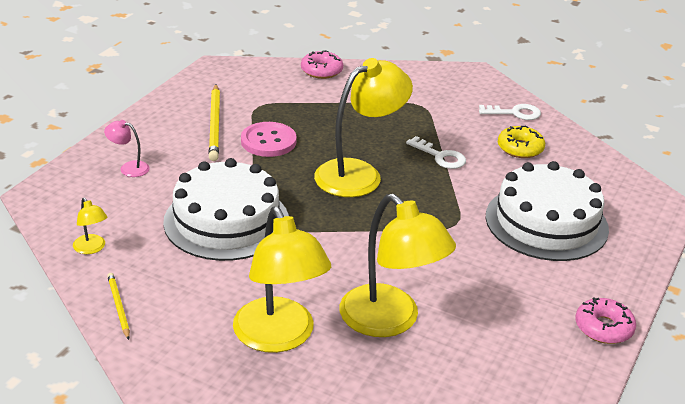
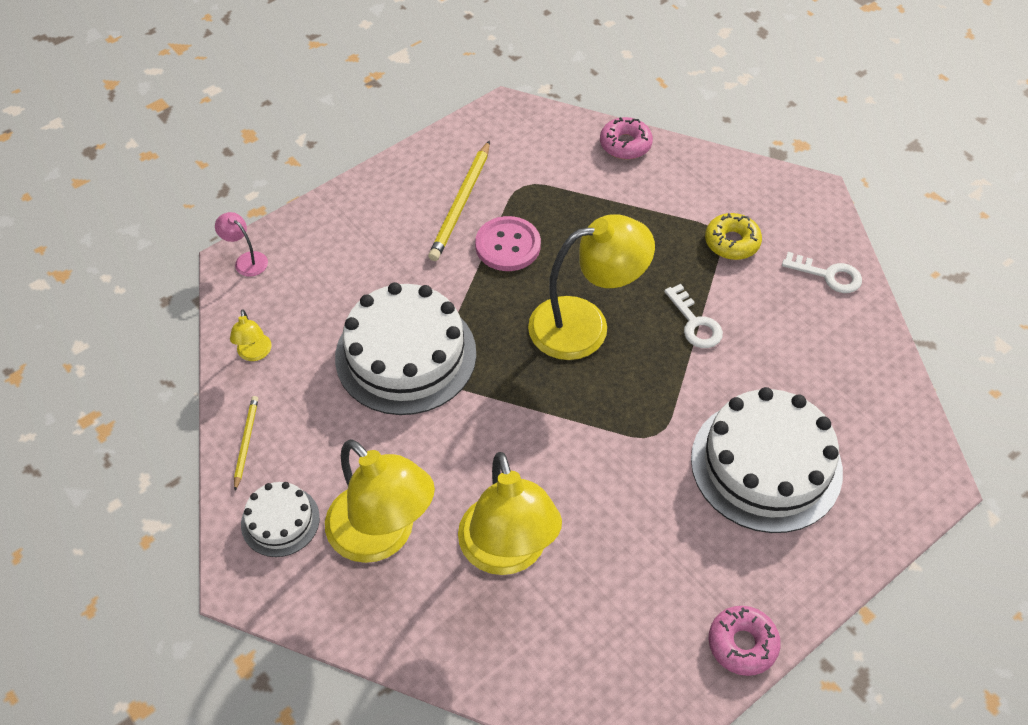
camera: 25 degrees right, 20 degrees up
(129, 168) = (341, 246): pink lamp -> pink lamp (246, 260)
(182, 350) = (280, 521): none -> white cake
(279, 337) = (382, 536): yellow lamp -> yellow lamp turned 45 degrees counterclockwise
(520, 148) = (801, 336): yellow donut -> yellow donut (732, 242)

